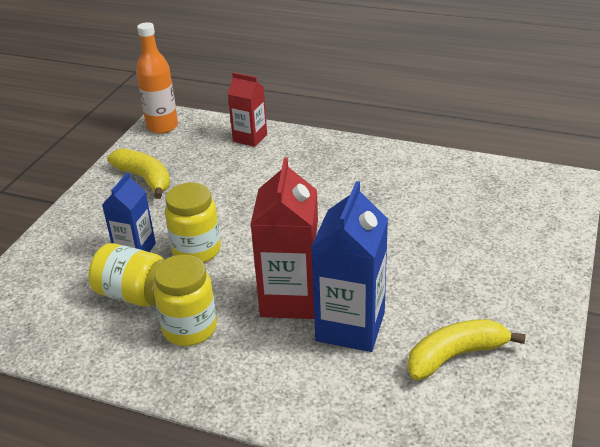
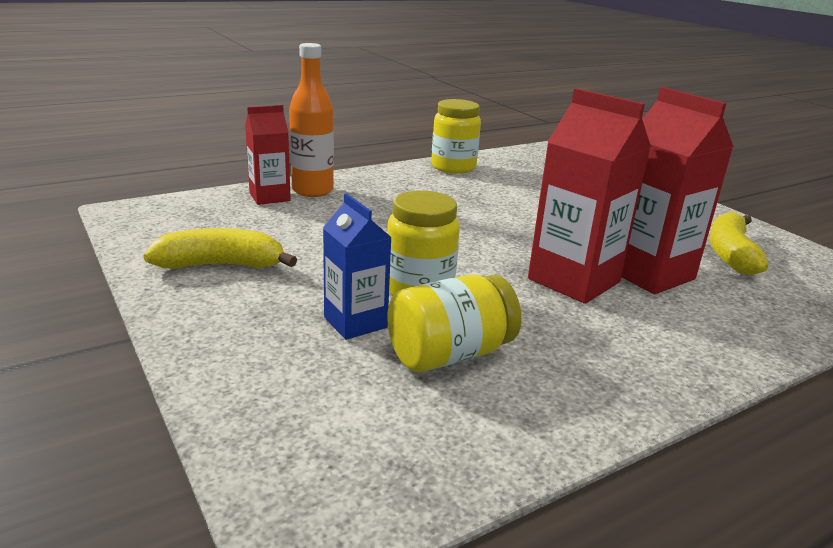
camera: 55 degrees left, 10 degrees down
(162, 127) = (139, 220): orange bottle -> orange bottle (312, 190)
(190, 328) = (558, 346): yellow jar -> yellow jar (453, 167)
(350, 326) = (648, 273): blue carton -> red carton

